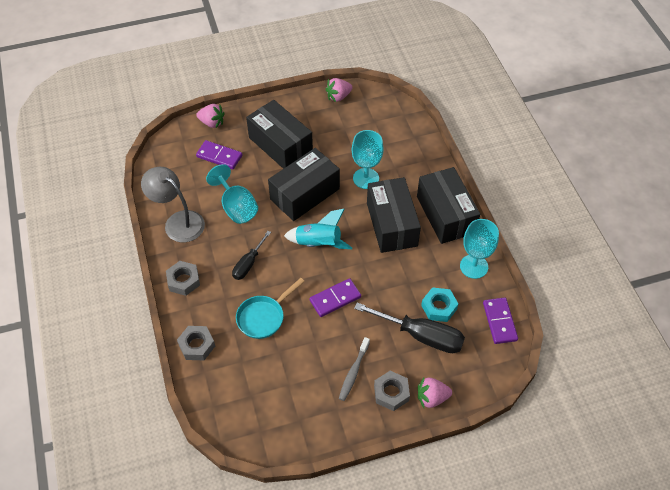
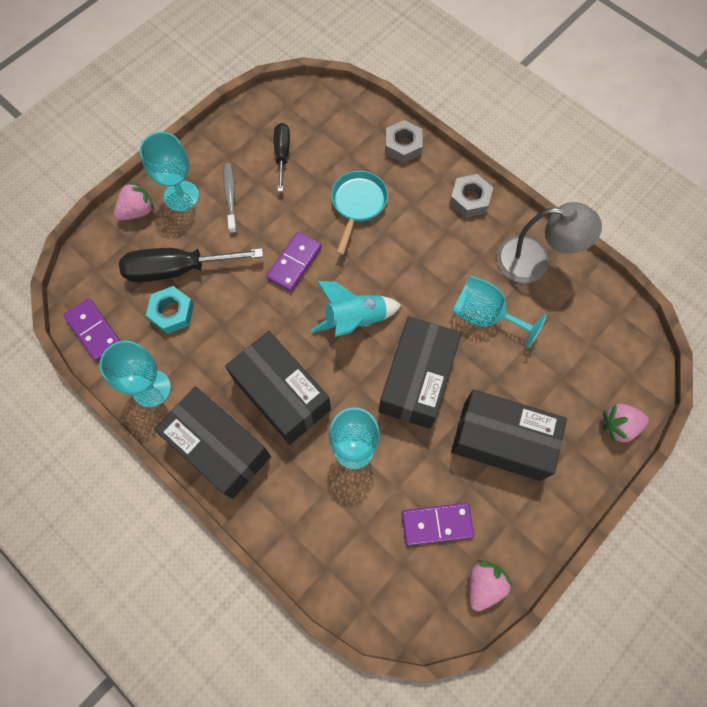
camera: 150 degrees right, 15 degrees up
(219, 156) = (564, 377): purple domino -> purple domino (437, 524)
(248, 263) = (416, 253): black screwdriver -> black screwdriver (282, 154)
(391, 393) = (181, 196): grey nut -> turquoise goblet

